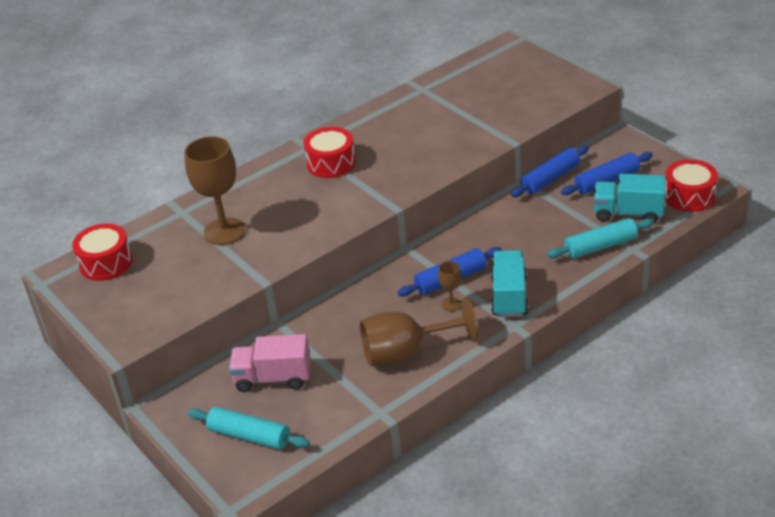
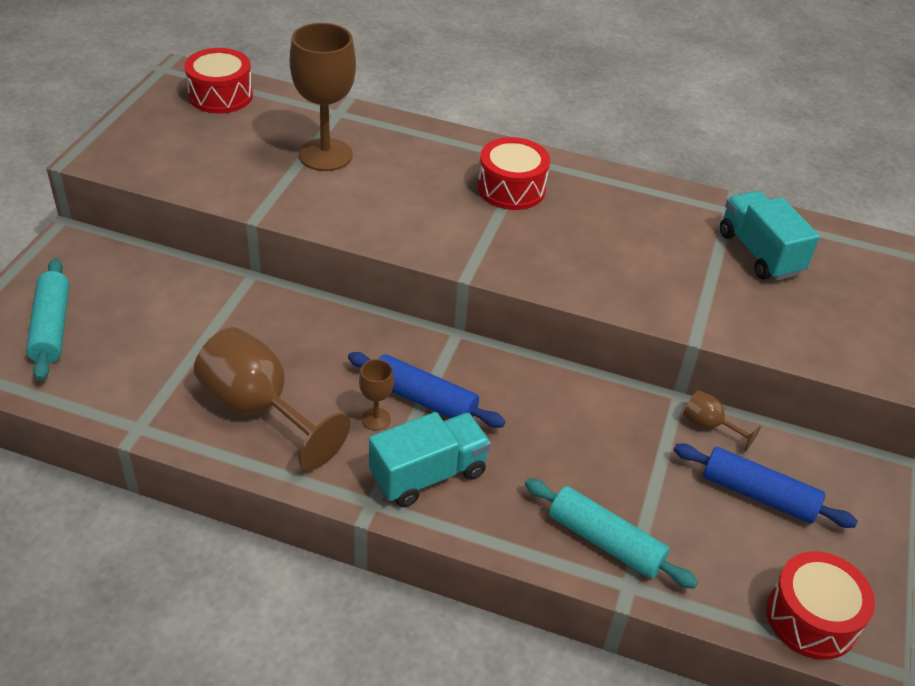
camera: 50 degrees right, 5 degrees up
(273, 378) = (155, 308): pink truck -> none
(550, 178) = (709, 426): blue rolling pin -> brown goblet
(628, 213) = (706, 549): turquoise truck -> turquoise truck (759, 253)

